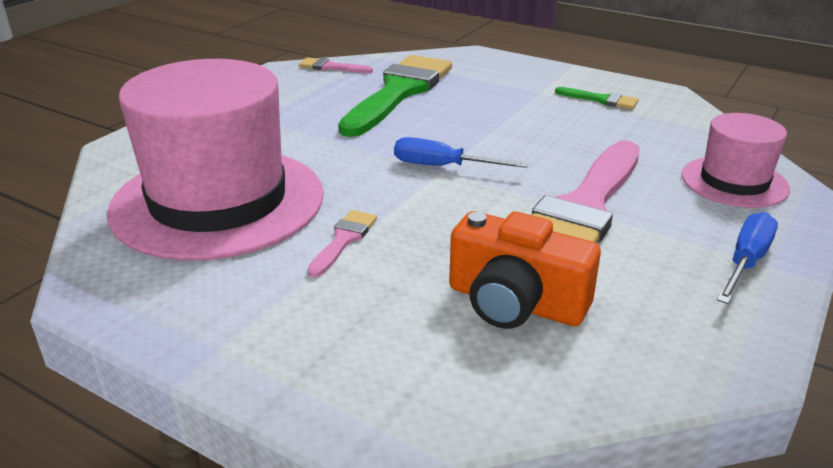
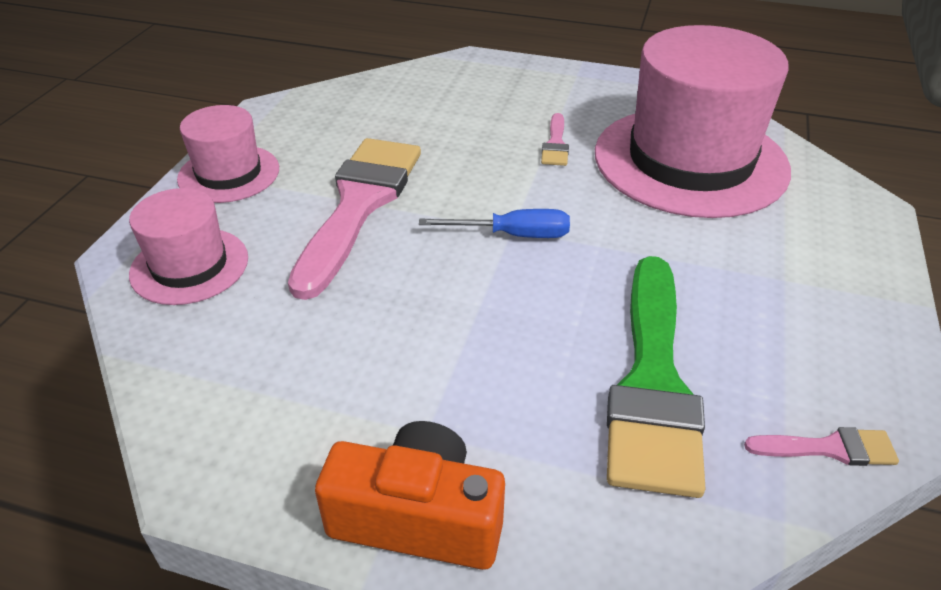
camera: 165 degrees right, 10 degrees up
(515, 303) = (410, 120): orange camera -> orange camera (418, 518)
(601, 100) = (320, 426): green brush -> none
(746, 262) = (229, 174): blue screwdriver -> pink hat

